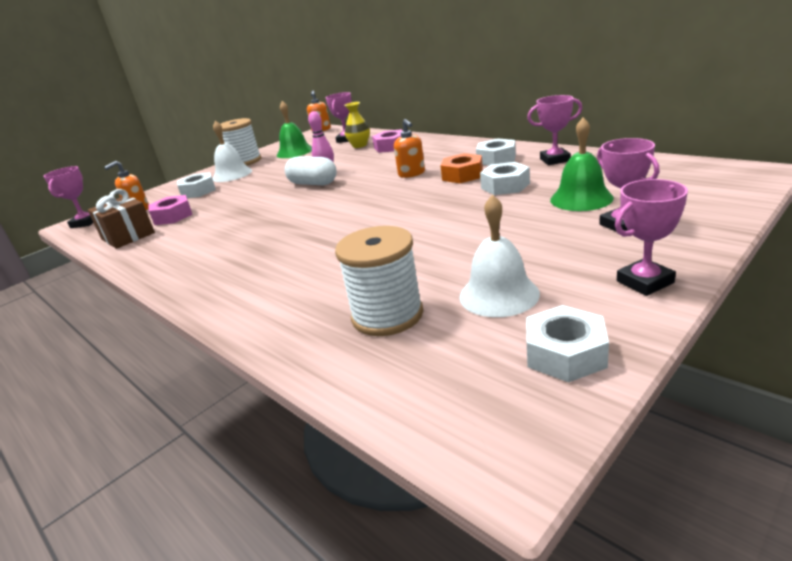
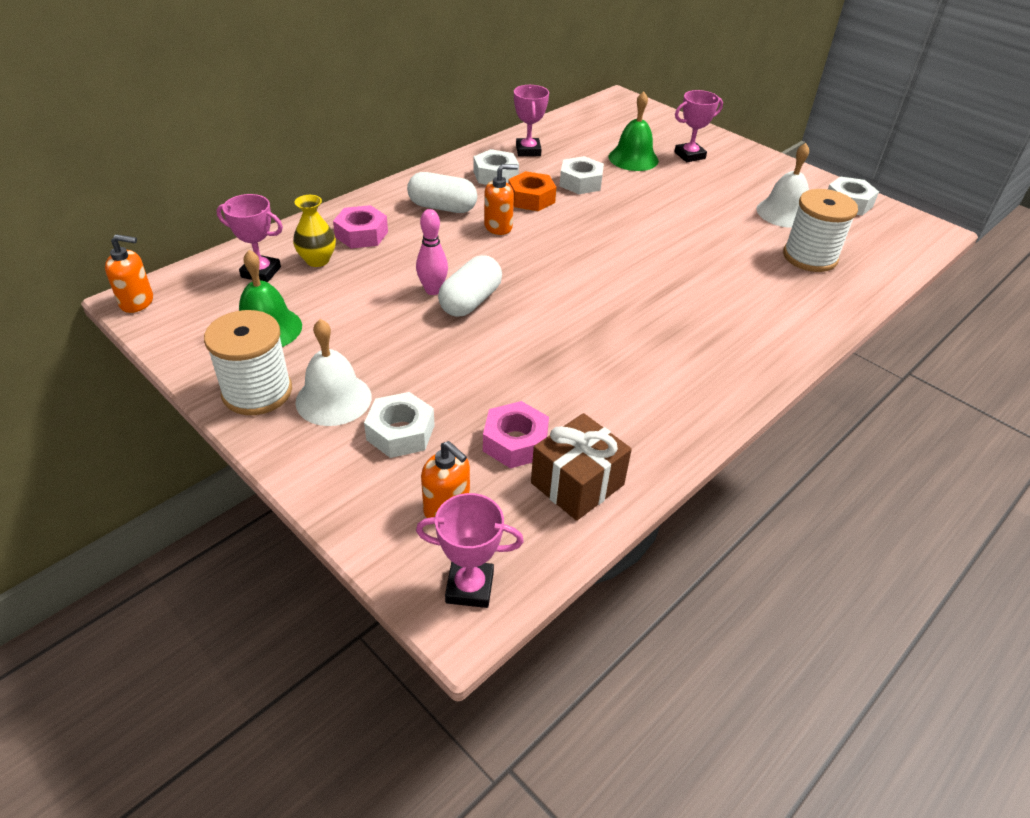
camera: 95 degrees left, 15 degrees up
(434, 156) = (442, 207): none -> white capsule
(645, 282) = (772, 167): pink trophy -> none

